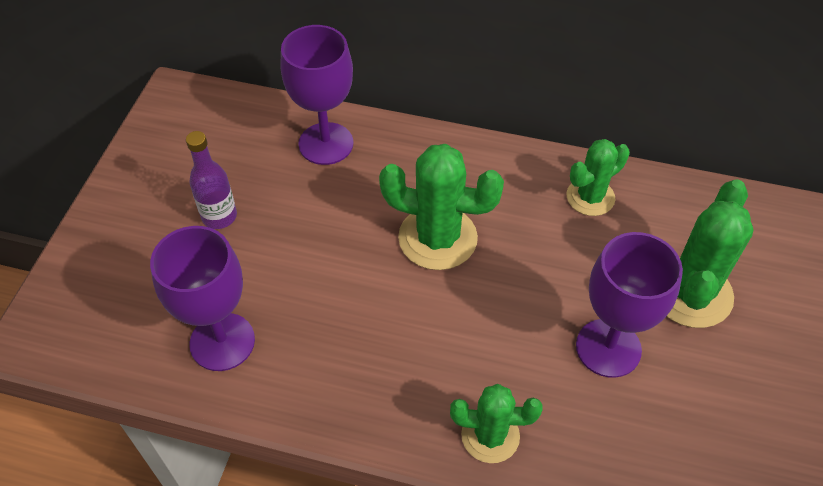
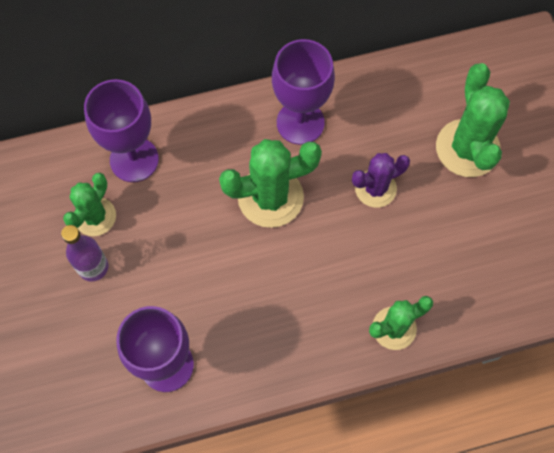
camera: 30 degrees left, 15 degrees up
(558, 283) = (375, 188): none -> purple cactus
(590, 197) = (360, 105): green cactus -> green cactus (95, 216)
(608, 348) = (435, 221): purple goblet -> purple goblet (300, 123)

